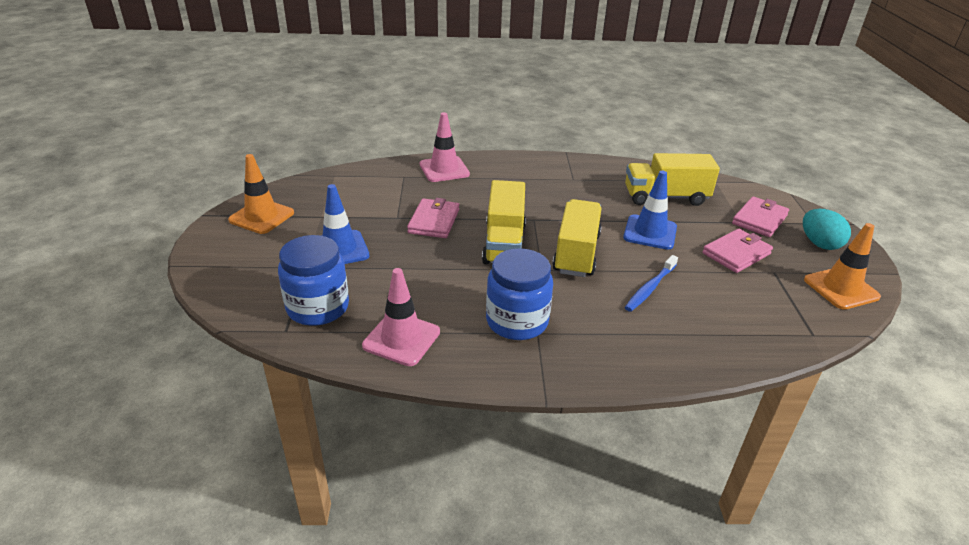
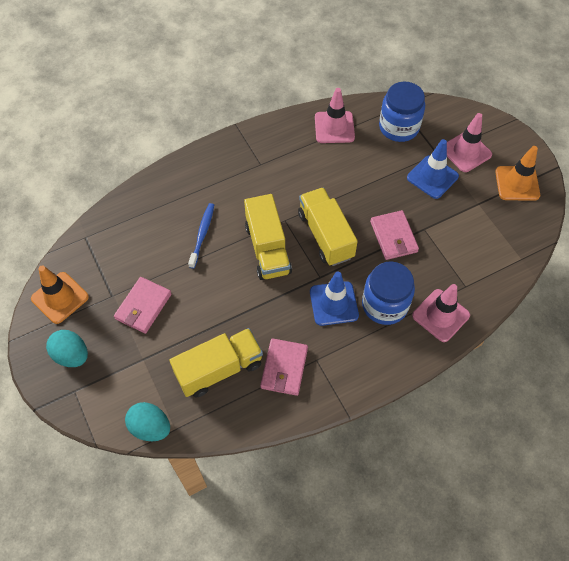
camera: 155 degrees right, 25 degrees up
(273, 257) = (466, 152): none -> pink traffic cone
(517, 321) = (277, 167): blue jar -> blue jar (385, 305)
(650, 232) = (219, 303): blue traffic cone -> blue traffic cone (333, 303)
(738, 187) = (150, 427): none -> turquoise egg
(759, 220) = (126, 371): pink wallet -> pink wallet (284, 368)

